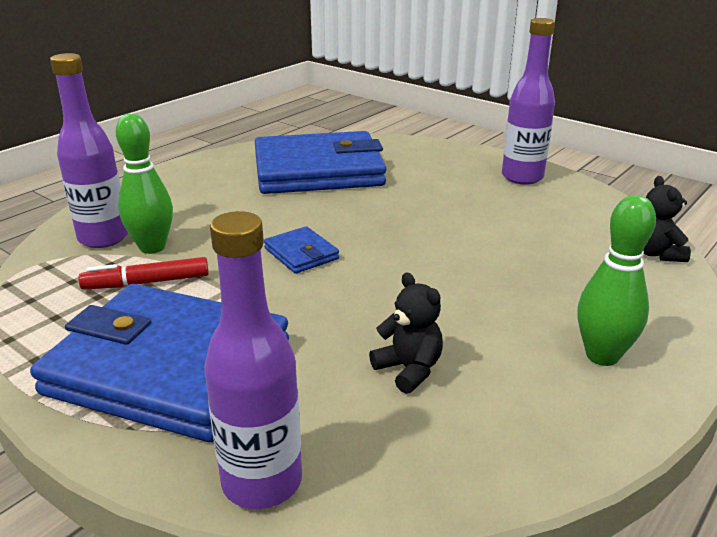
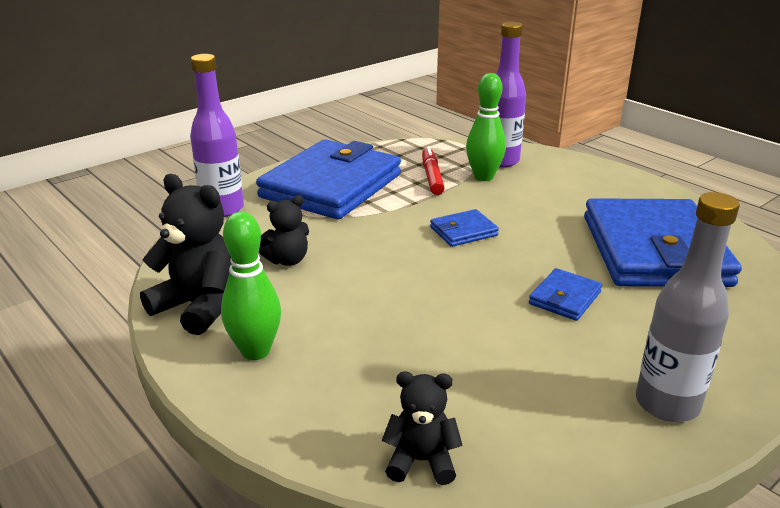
camera: 100 degrees right, 0 degrees up
(411, 205) = (564, 298): none -> blue wallet
(522, 177) = (667, 404): purple bottle -> grey bottle
(554, 424) = (199, 306): none -> black teddy bear

